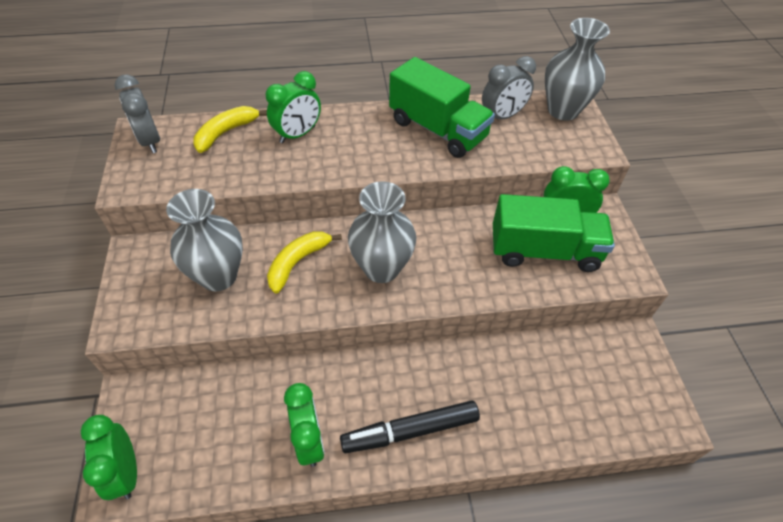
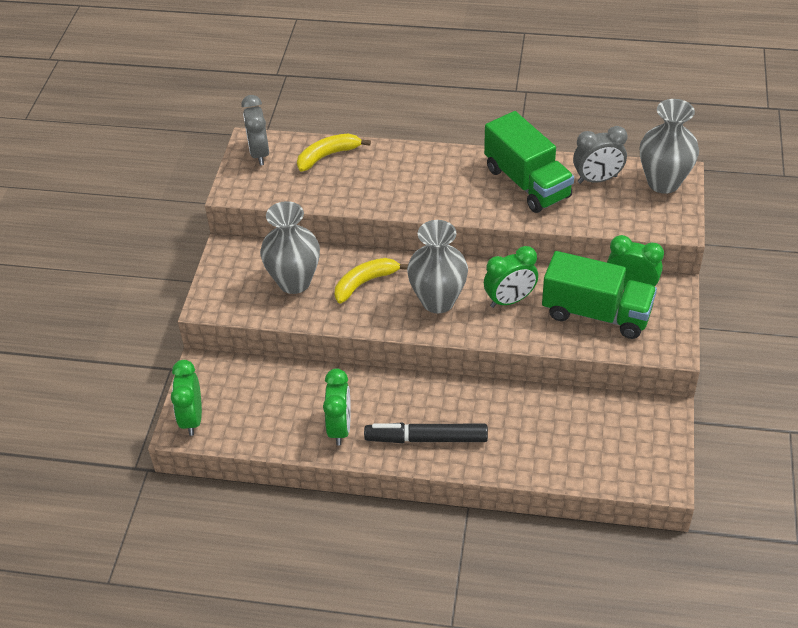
camera: 20 degrees right, 5 degrees down
(297, 134) = (392, 167): green clock -> green clock (510, 300)

